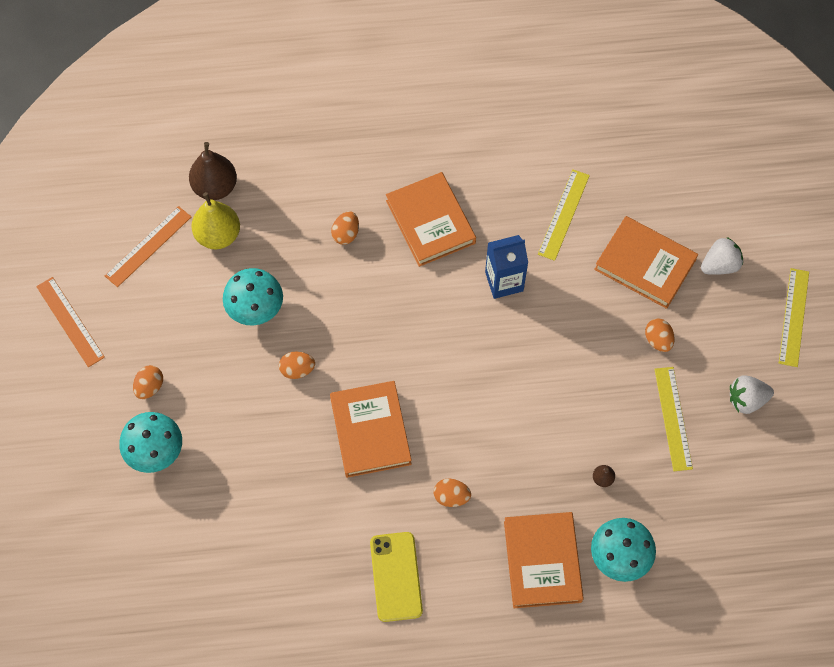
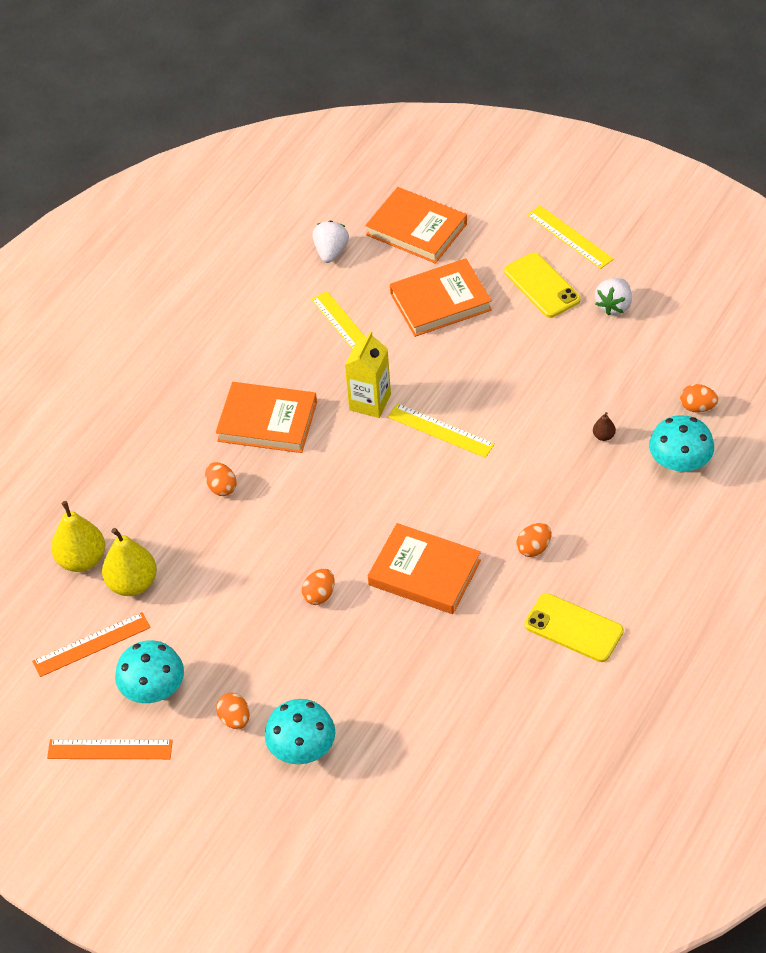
camera: 50 degrees left, 15 degrees down
(148, 246) = (91, 644): orange ruler -> orange ruler turned 75 degrees clockwise
(215, 187) = (82, 560): brown pear -> yellow pear
(255, 308) = (231, 594): turquoise mushroom -> turquoise mushroom (153, 689)
(504, 281) = (370, 402): blue carton -> yellow carton
(542, 561) = (642, 517): orange book -> orange book (416, 229)
(658, 340) = (514, 331): orange egg -> orange egg (697, 407)
(673, 418) = (590, 361): yellow ruler -> yellow ruler (440, 430)
(719, 265) = (484, 256): white strawberry -> white strawberry (331, 252)
(723, 329) = (541, 286): none -> yellow phone

